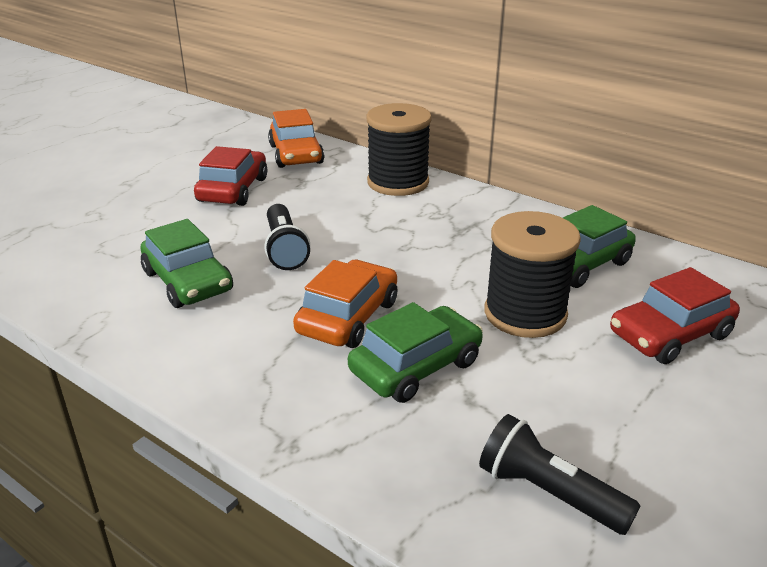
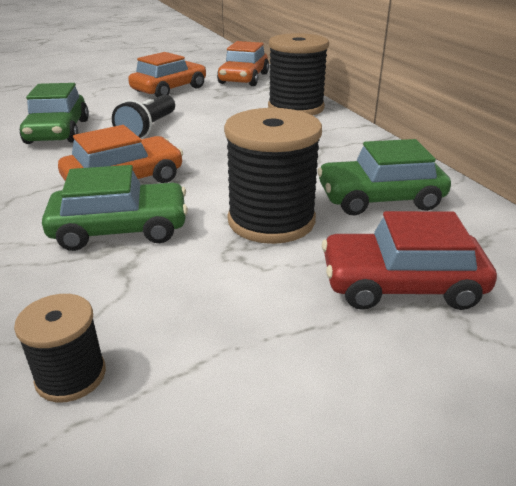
camera: 30 degrees right, 0 degrees up
(233, 189) = (169, 89): red car -> orange car
(548, 493) = (71, 375): black flashlight -> black spool

